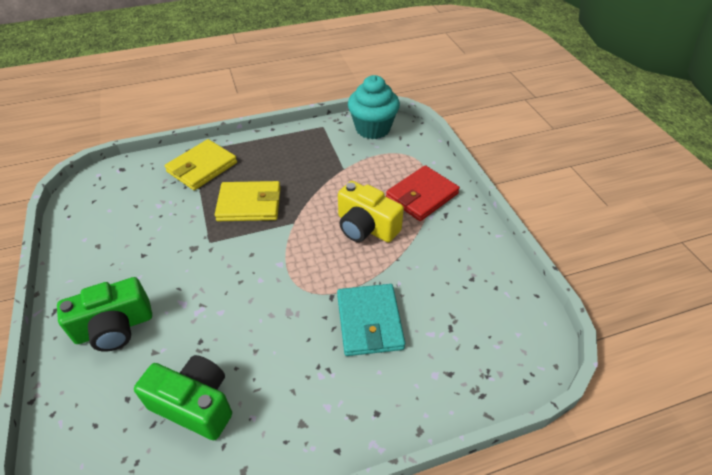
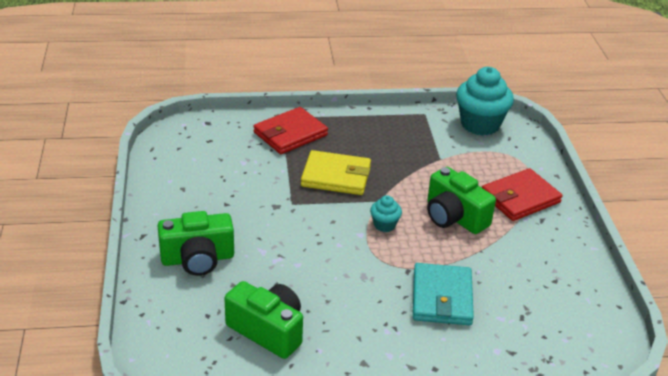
camera: 10 degrees right, 10 degrees down
(202, 167) = (290, 134): yellow wallet -> red wallet
(302, 249) = (384, 225): none -> turquoise cupcake
(366, 227) = (454, 217): yellow camera -> green camera

